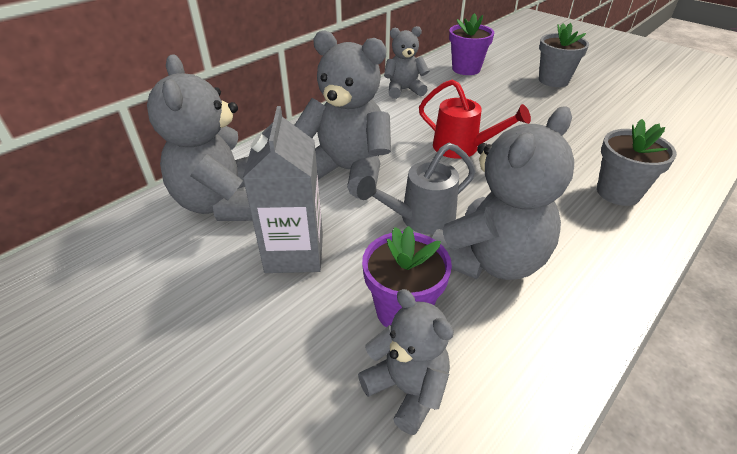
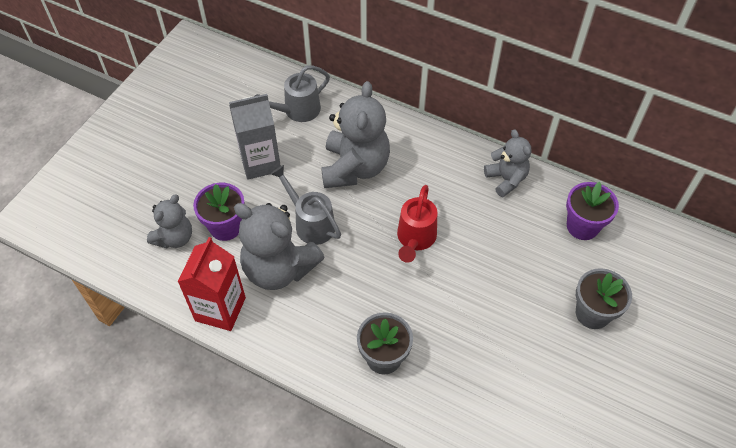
camera: 75 degrees right, 15 degrees up
(224, 203) = (297, 111): grey teddy bear -> grey watering can
(560, 338) = (220, 309): none -> red carton

